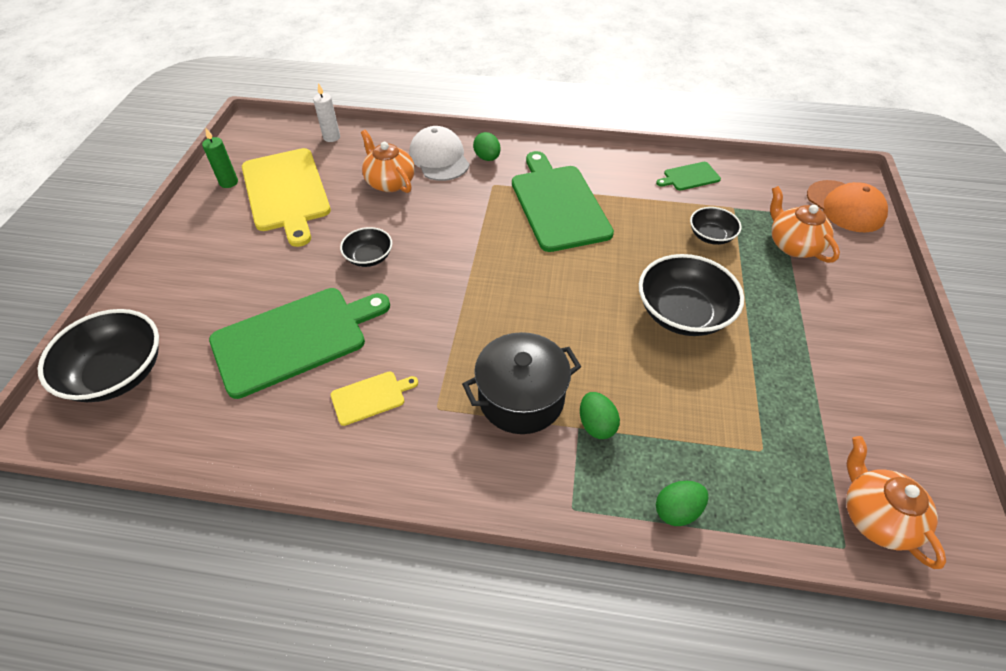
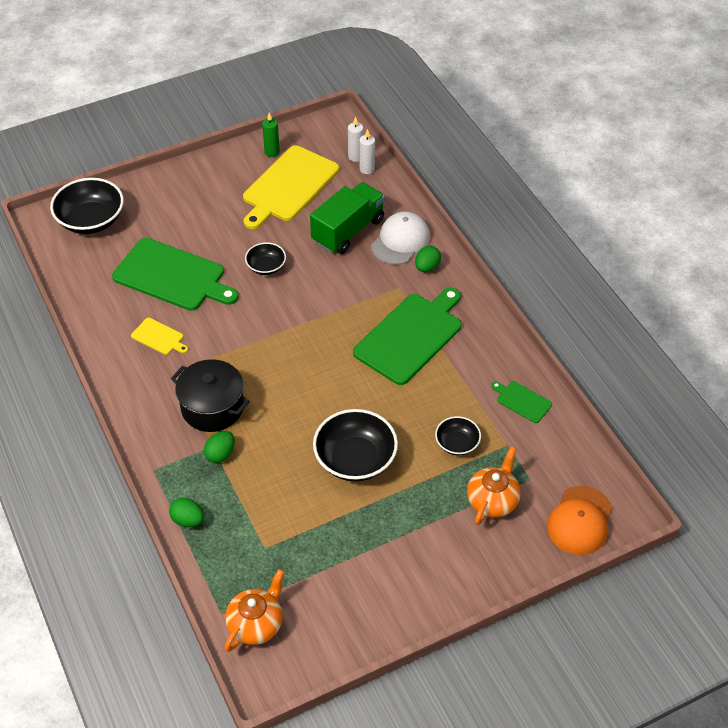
camera: 55 degrees right, 0 degrees up
(308, 136) = (355, 156): none -> white candle
(390, 182) = (348, 231): orange teapot -> green truck

